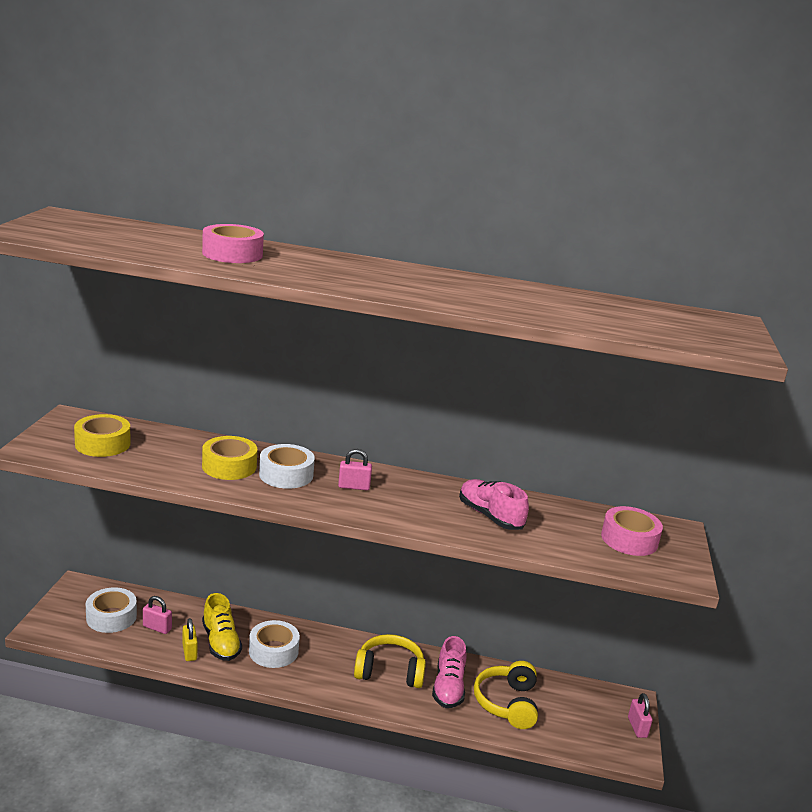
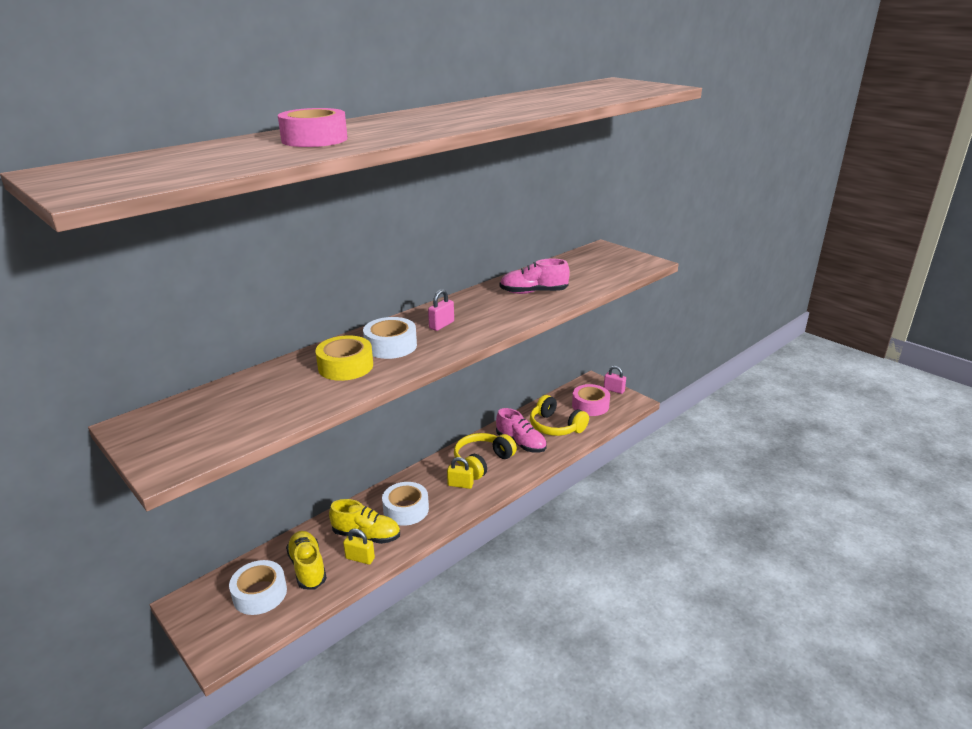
camera: 50 degrees left, 5 degrees up
(103, 444) = (217, 419): yellow tape -> none
(157, 628) = (307, 568): pink padlock -> yellow shoe
(340, 671) = (460, 485): none -> yellow padlock
(629, 539) = (601, 263): pink tape -> pink tape (590, 405)

